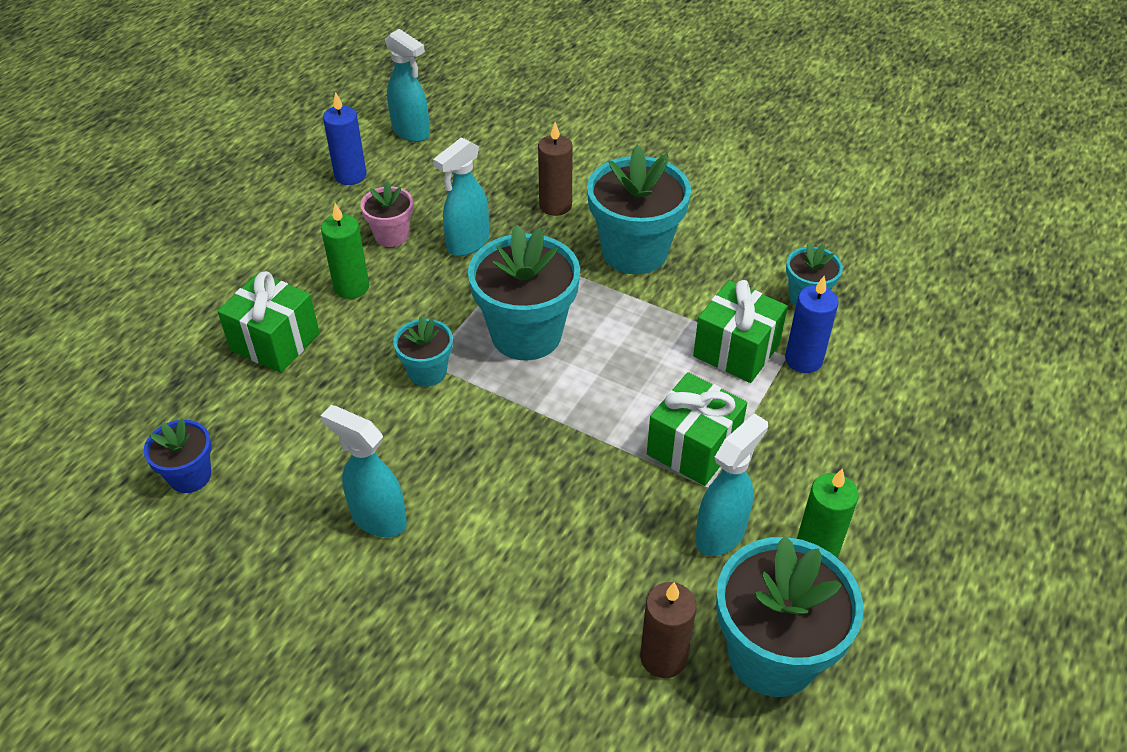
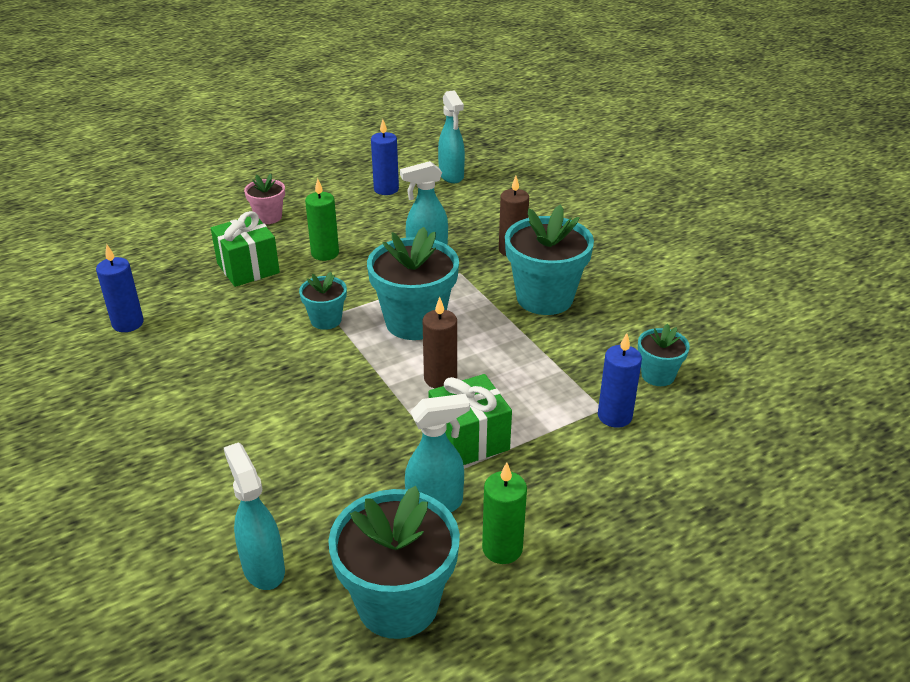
camera: 30 degrees right, 10 degrees down
(190, 476) = (128, 323): blue flower pot -> blue candle
(378, 518) = (212, 393): turquoise spray bottle -> turquoise spray bottle (263, 568)
(391, 235) = (380, 232): pink flower pot -> pink flower pot (268, 217)
(663, 657) = (316, 565): brown candle -> brown candle (440, 379)
(736, 350) = (564, 389): green gift -> none

